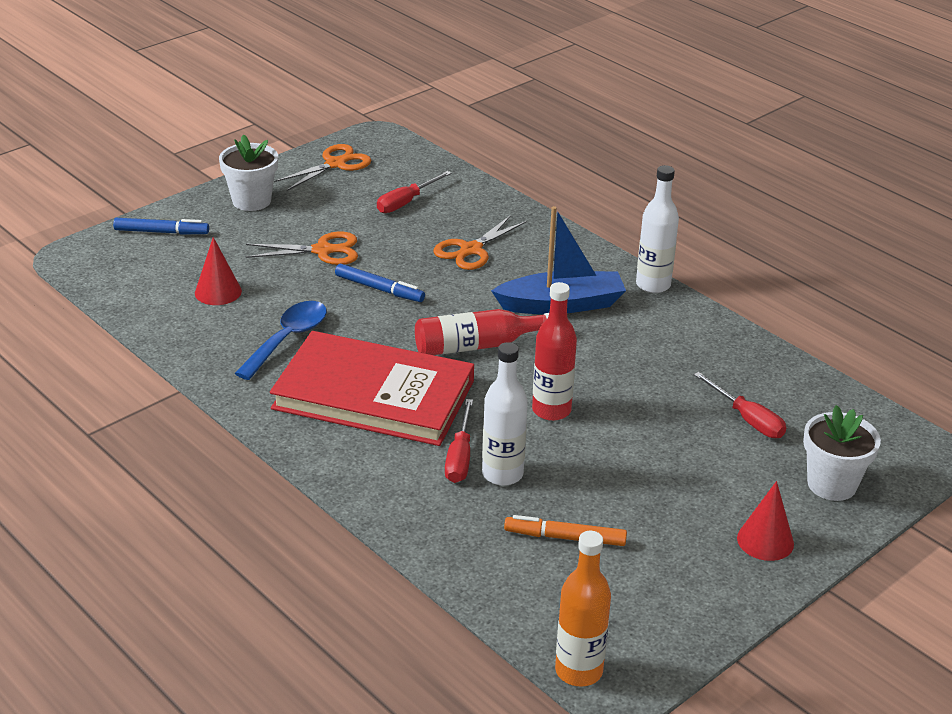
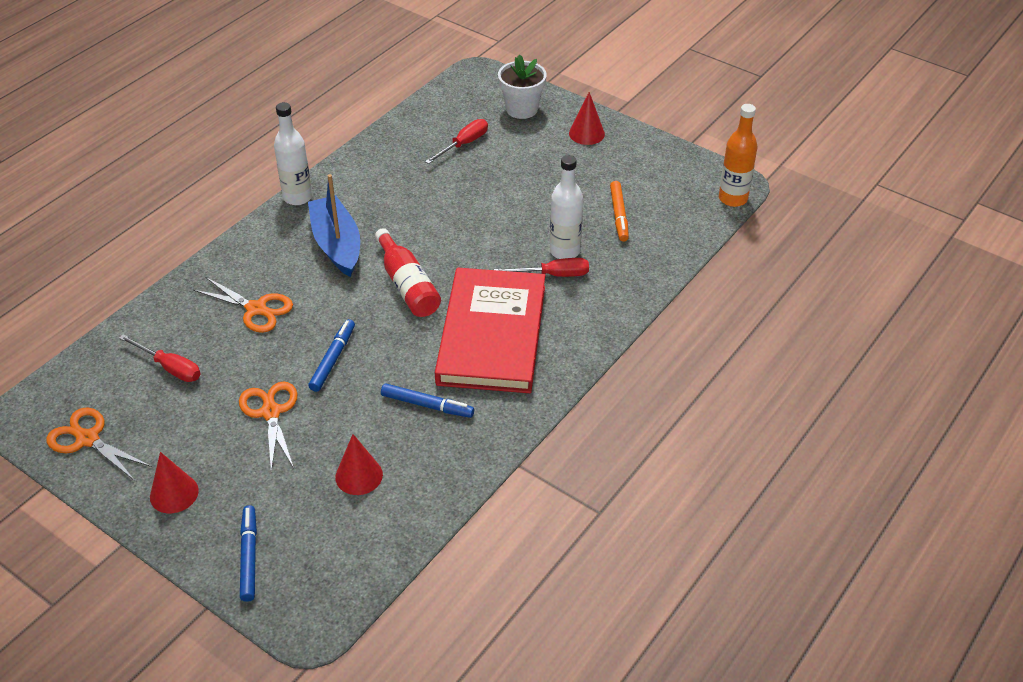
camera: 100 degrees left, 10 degrees up
(251, 201) = (174, 493): white flower pot -> red cone
(287, 339) = (427, 405): blue spoon -> blue marker
(551, 410) = (482, 235): red bottle -> none

